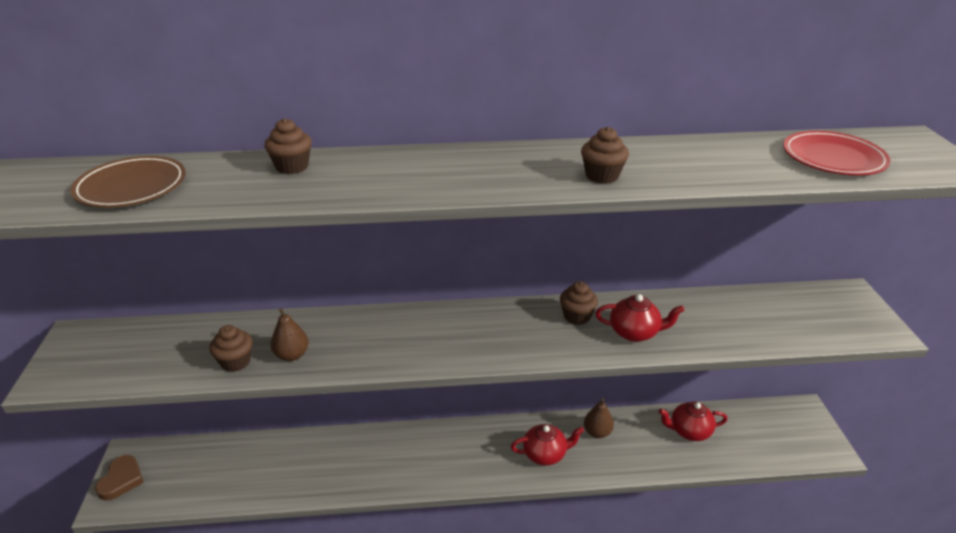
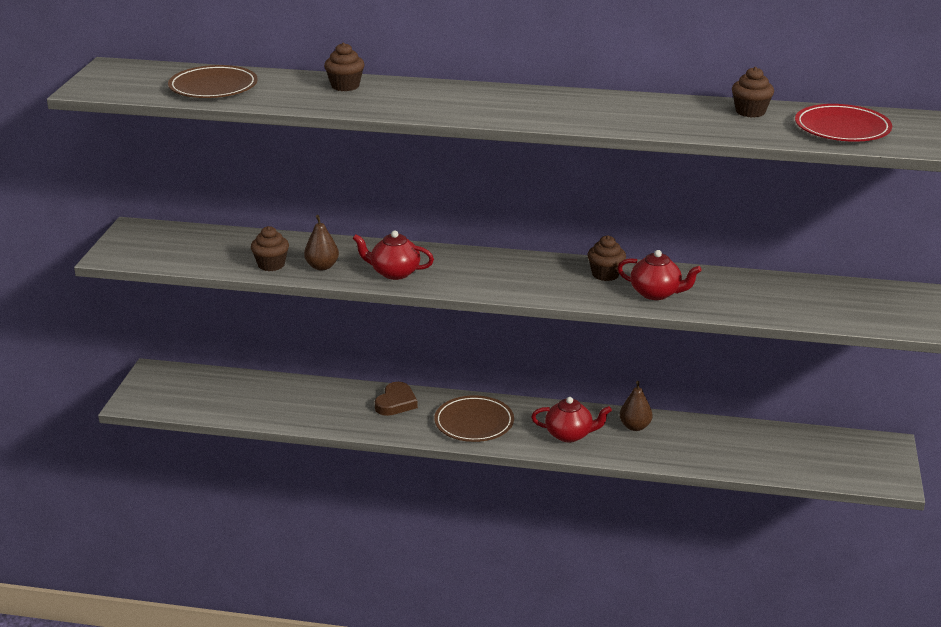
camera: 15 degrees right, 5 degrees down
(121, 480) = (146, 389): brown heart -> brown heart (396, 403)
(455, 457) = (474, 423): none -> brown plate
(602, 176) = (609, 119): brown cupcake -> brown cupcake (750, 112)
(689, 431) = (739, 441): red teapot -> red teapot (394, 273)

